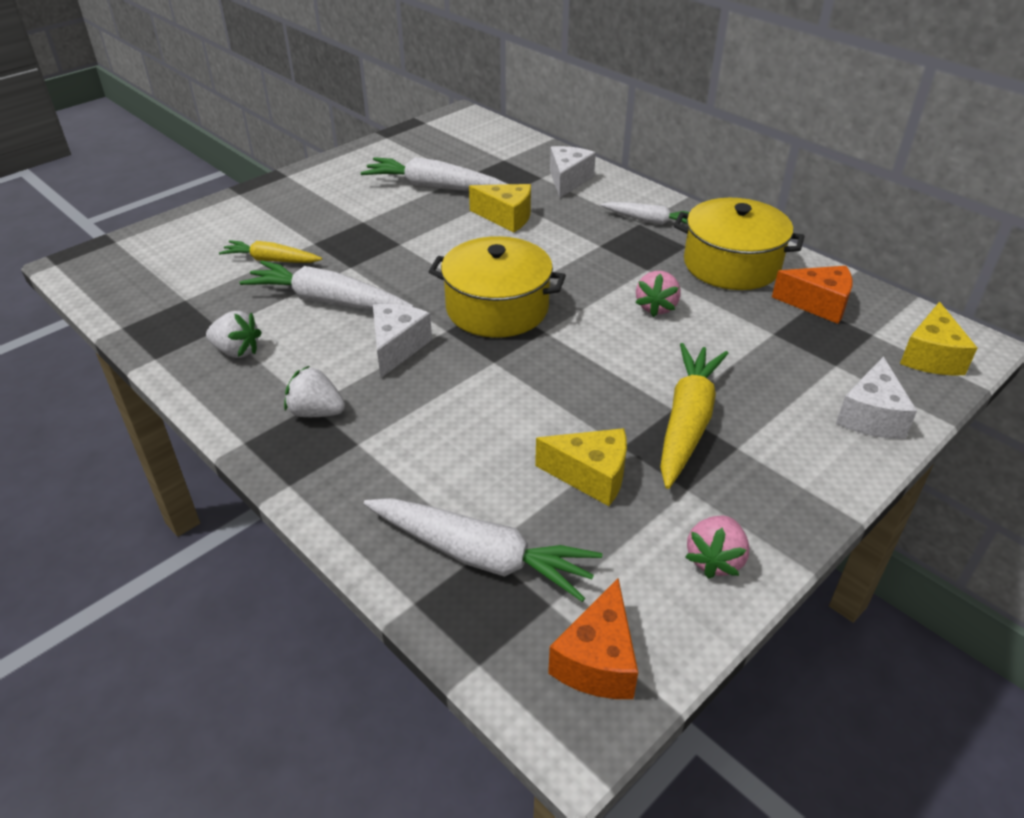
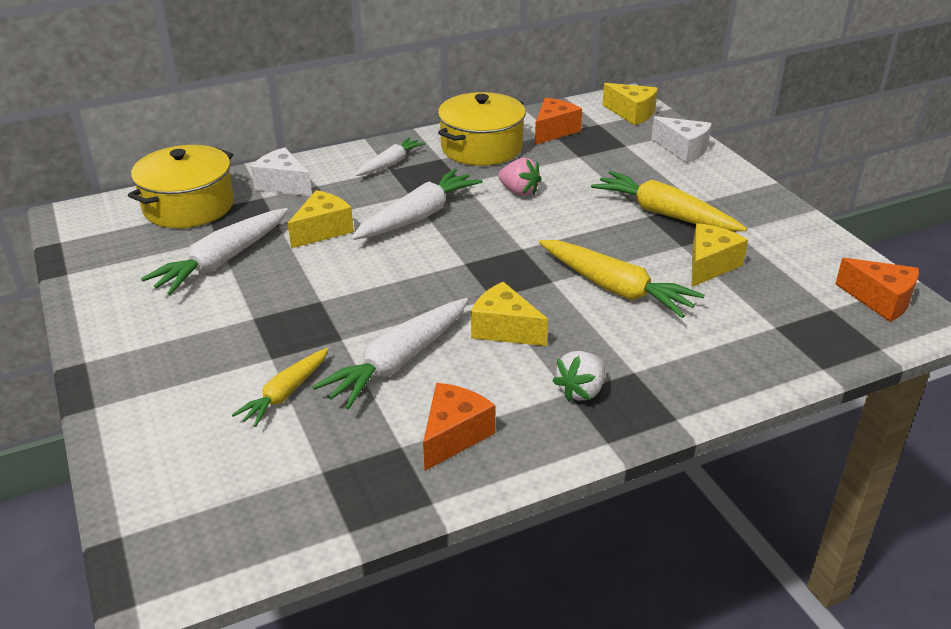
camera: 70 degrees left, 5 degrees down
(237, 351) = (453, 435): white strawberry -> orange cheese
(397, 347) = (504, 329): white cheese -> yellow cheese
(481, 556) = (781, 329): white carrot -> white carrot (418, 216)
(497, 308) = (474, 264): yellow pot -> yellow pot (189, 206)
(502, 407) = (615, 288): none -> yellow carrot
(715, 560) = (800, 238): pink strawberry -> none

